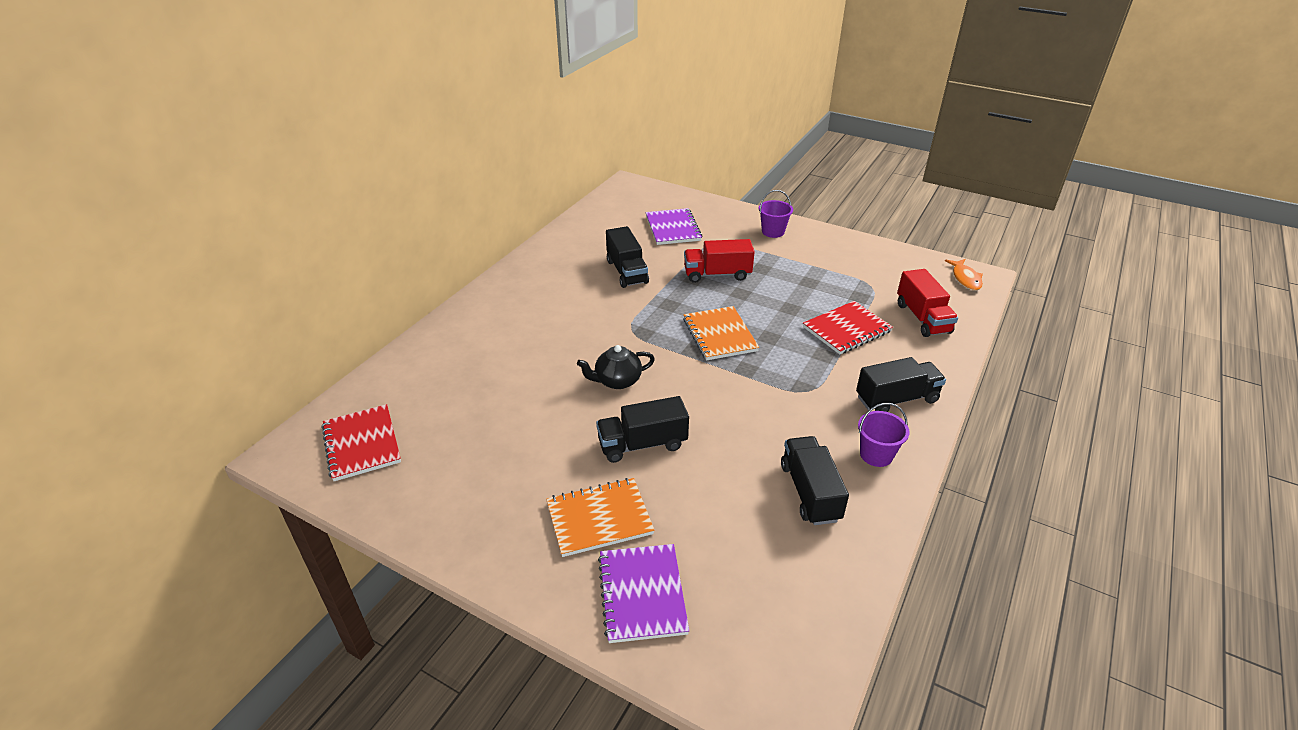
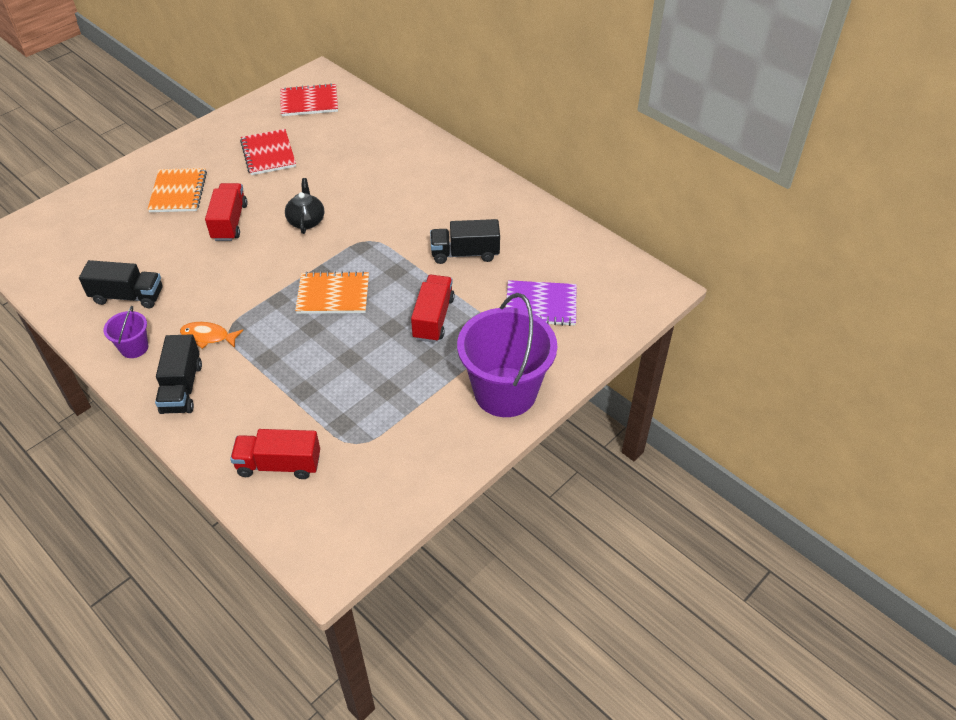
camera: 105 degrees right, 10 degrees up
(642, 444) = (229, 222): black truck -> red truck
(642, 594) = (111, 200): purple notebook -> none
(773, 232) = (505, 392): purple bucket -> purple bucket, size x2.21
(847, 329) = (294, 391): red notebook -> red notebook (268, 154)
(965, 279) = (328, 548): orange fish -> orange fish (208, 337)

